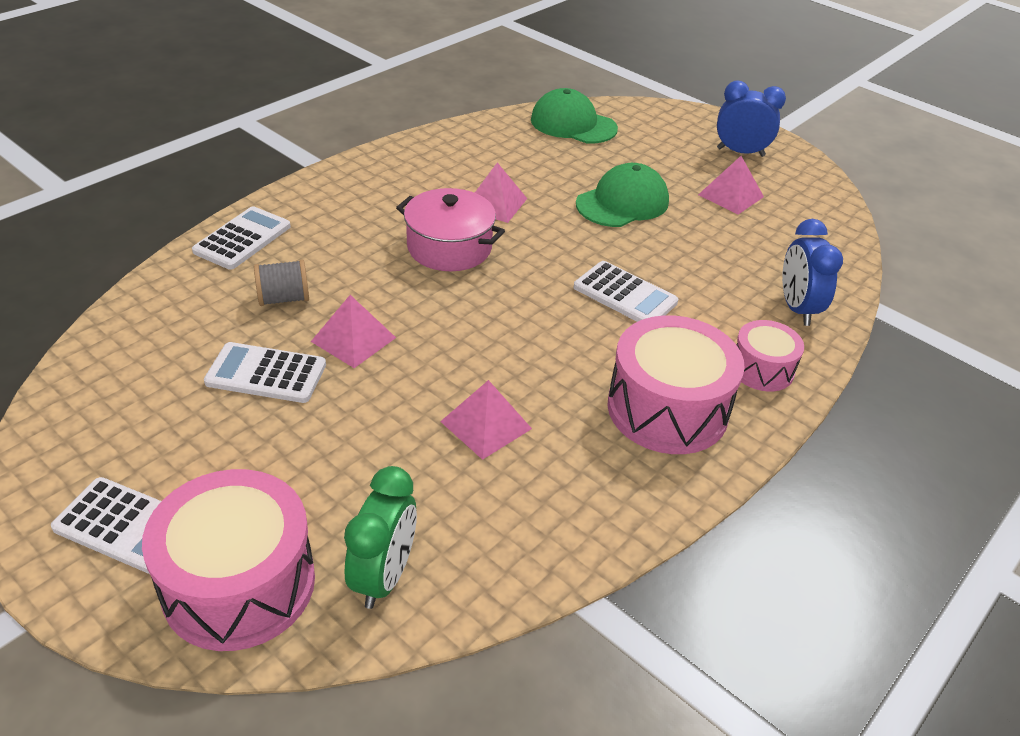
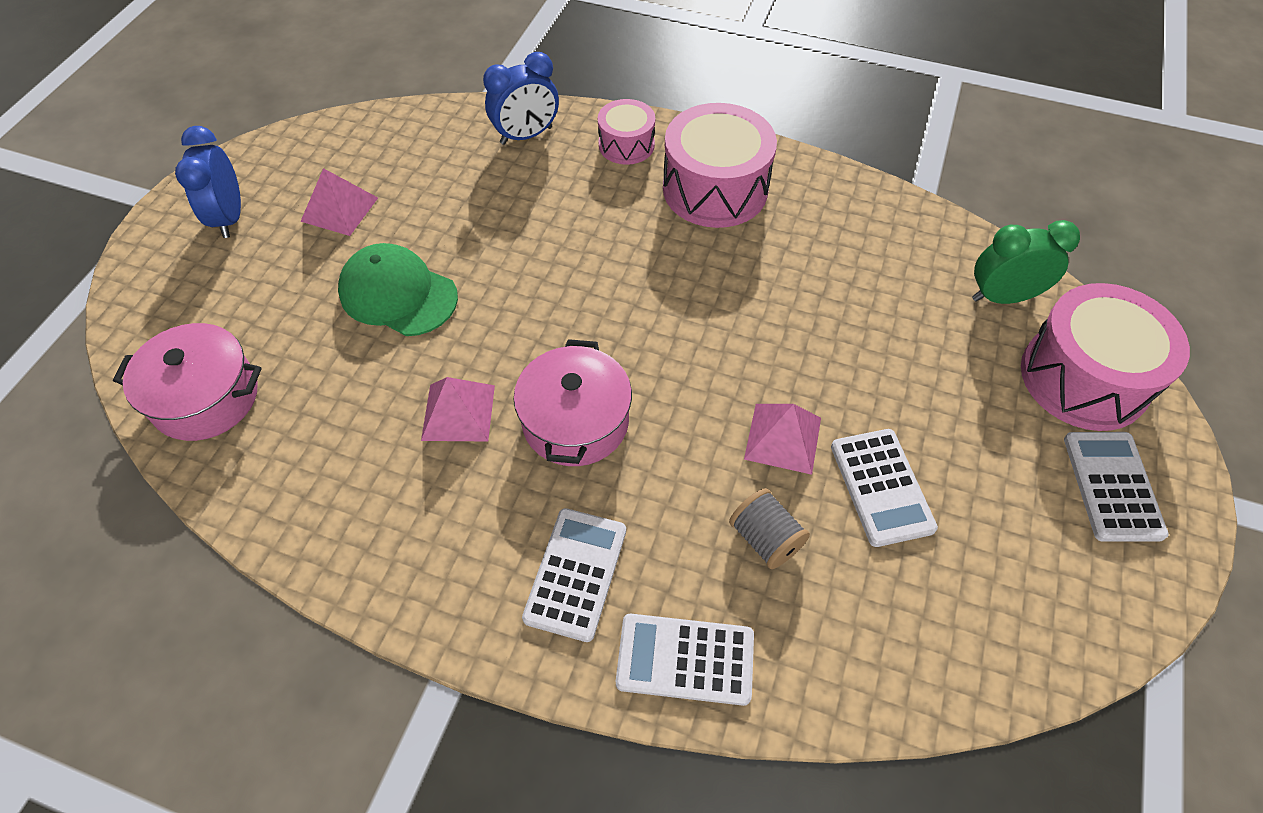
camera: 110 degrees left, 15 degrees up
(486, 425) = (817, 293): pink pyramid -> none
(573, 124) = (206, 397): green cap -> pink pot
(625, 295) = (575, 250): white calculator -> white calculator (575, 573)

